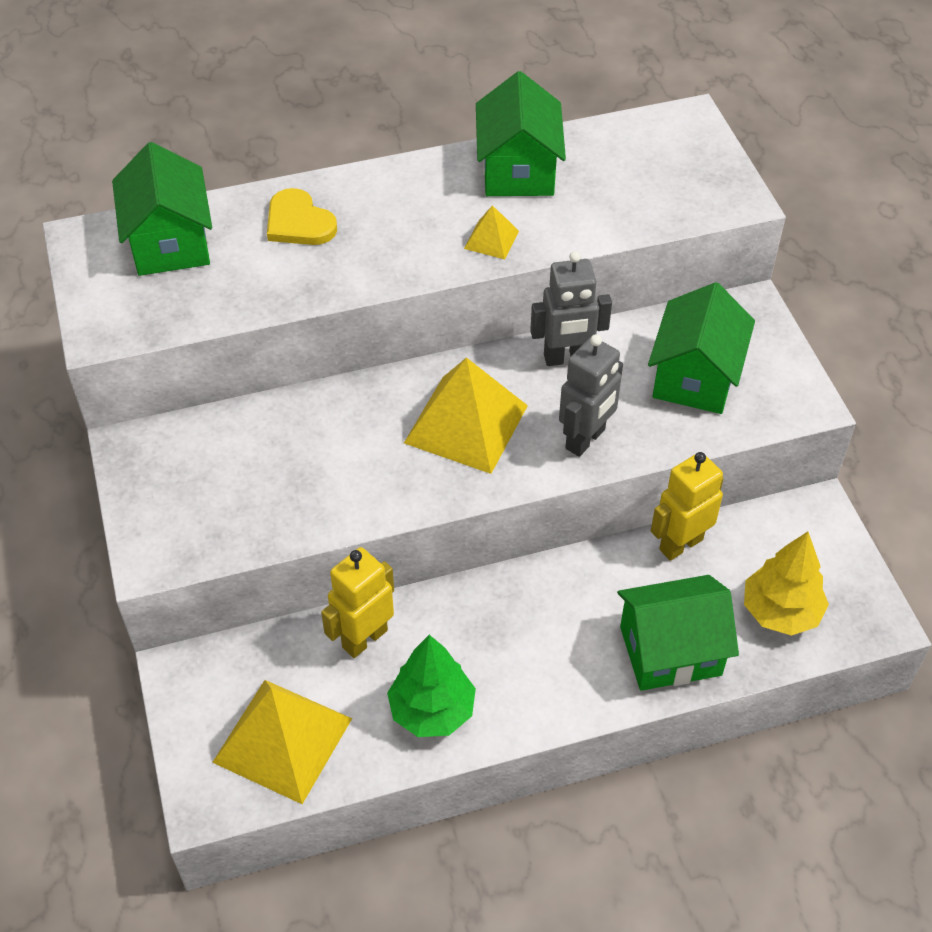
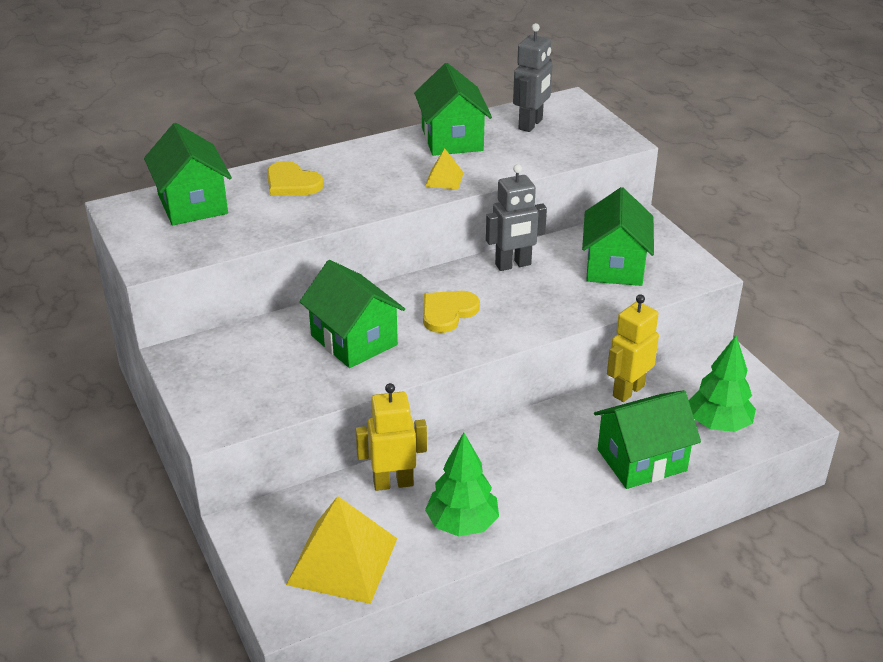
camera: 10 degrees left, 15 degrees down
(342, 452) = (354, 340): none -> green house
(364, 638) = (393, 483): yellow robot -> yellow robot turned 45 degrees clockwise
(466, 424) = (447, 312): yellow pyramid -> yellow heart
(586, 439) = (543, 312): grey robot -> grey robot (531, 124)
(780, 612) = (718, 424): yellow tree -> green tree

